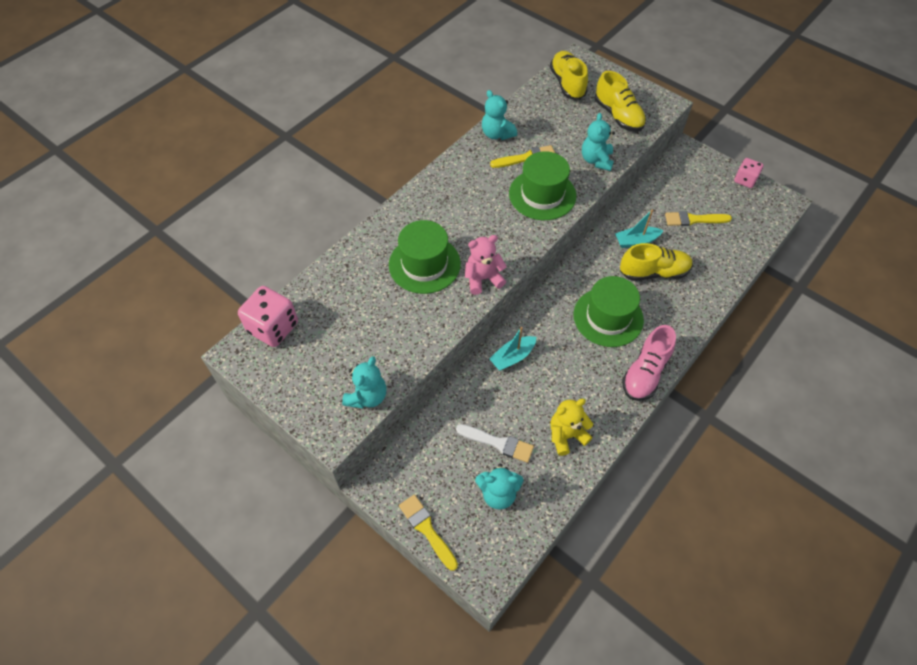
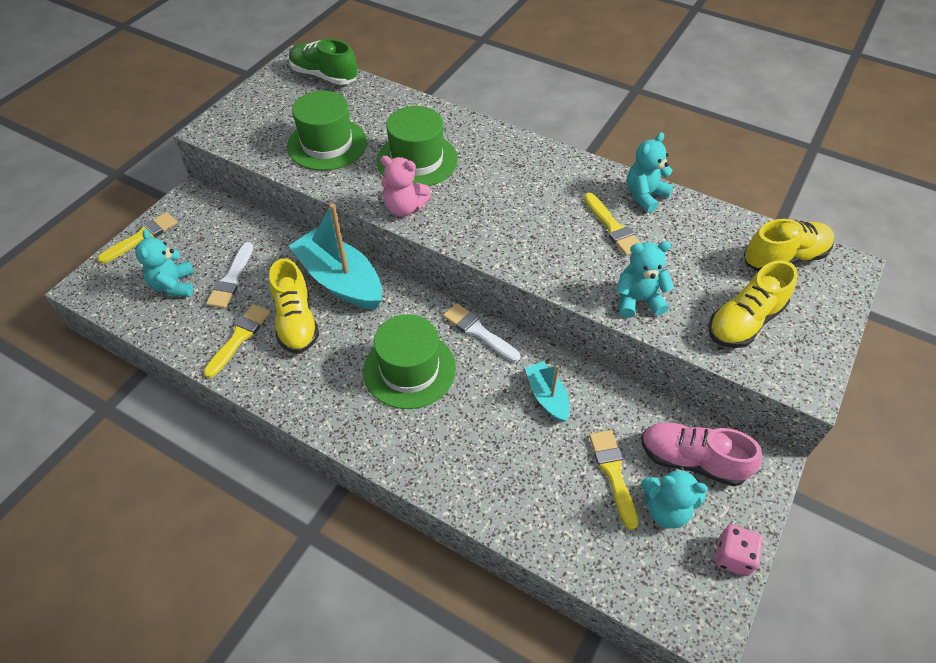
camera: 80 degrees right, 5 degrees down
(273, 327) = (324, 76): pink dice -> green shoe
(367, 396) = (249, 144): turquoise teddy bear -> turquoise teddy bear (665, 509)
(483, 279) = (405, 208): pink teddy bear -> pink teddy bear turned 135 degrees clockwise
(512, 357) = (340, 280): turquoise boat -> turquoise boat, size x1.90
(542, 195) = (552, 248): green hat -> green hat (327, 144)
(566, 435) = (239, 337): yellow teddy bear -> yellow brush
(577, 271) = (478, 332): none -> white brush
(645, 373) = (327, 414): pink shoe -> pink shoe (691, 460)
(653, 272) = (495, 420): yellow shoe -> yellow shoe (296, 321)

